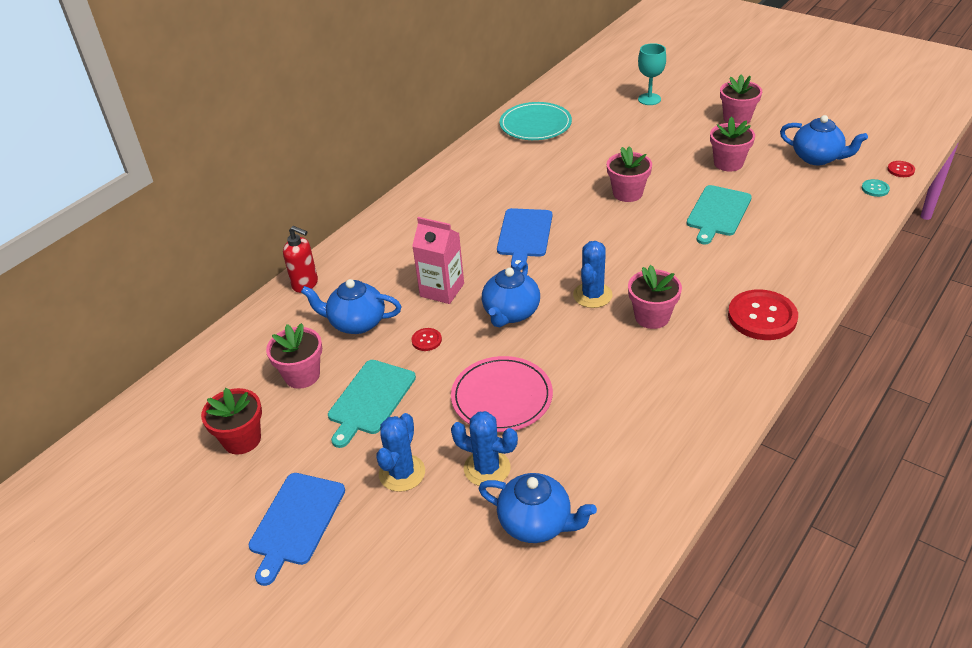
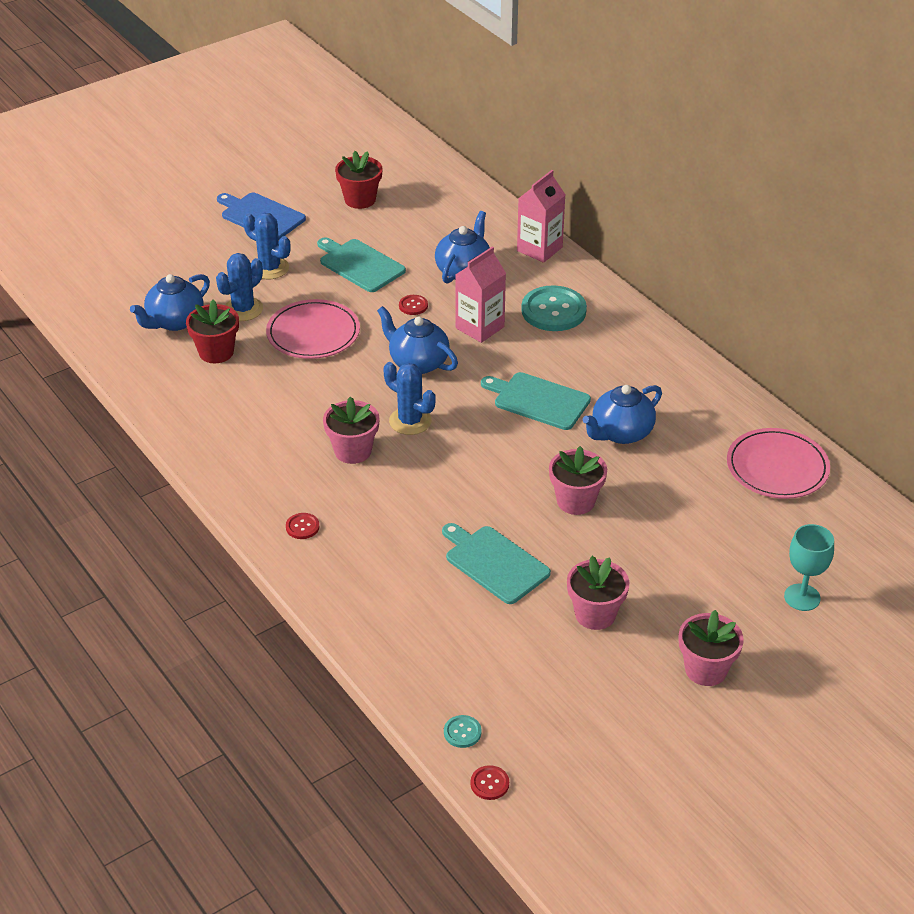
camera: 105 degrees right, 0 degrees up
(302, 375) = (413, 234): pink flower pot -> none
(305, 284) = (539, 249): red soap dispenser -> pink carton
(399, 255) = (553, 311): none -> turquoise button
(524, 235) = (538, 400): blue cutting board -> turquoise cutting board
(535, 124) = (777, 467): turquoise plate -> pink plate
(570, 463) = (216, 352): none -> red flower pot
(762, 317) = (302, 527): red button -> red button, size x0.45
(817, 158) = (563, 709): blue teapot -> blue teapot (621, 433)

